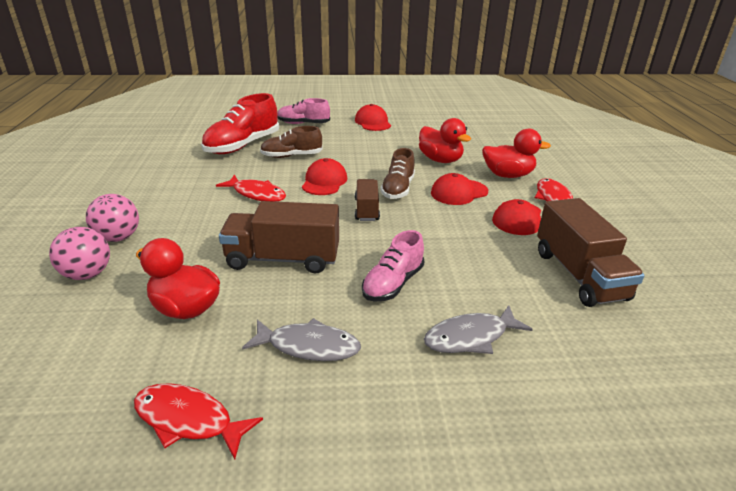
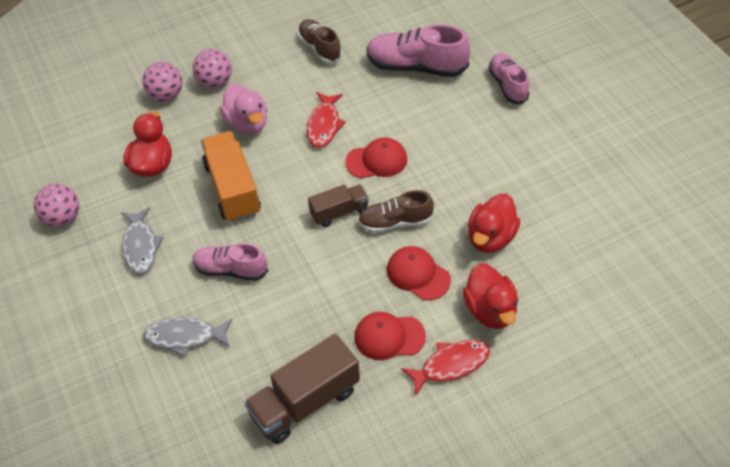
camera: 70 degrees right, 20 degrees up
(188, 420) = (63, 218): red fish -> pink ball
(204, 231) = (247, 123): none -> pink duck
(242, 145) = (416, 67): red shoe -> pink shoe
(283, 259) = (232, 189): brown truck -> orange truck
(291, 156) = (417, 113): brown shoe -> brown shoe (320, 48)
(373, 122) = (559, 142): red cap -> none
(470, 337) = (185, 337): grey fish -> grey fish turned 45 degrees counterclockwise

